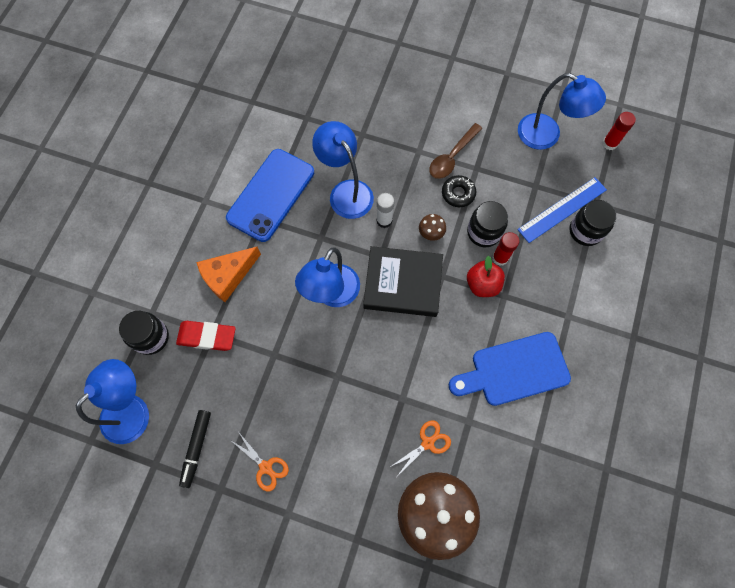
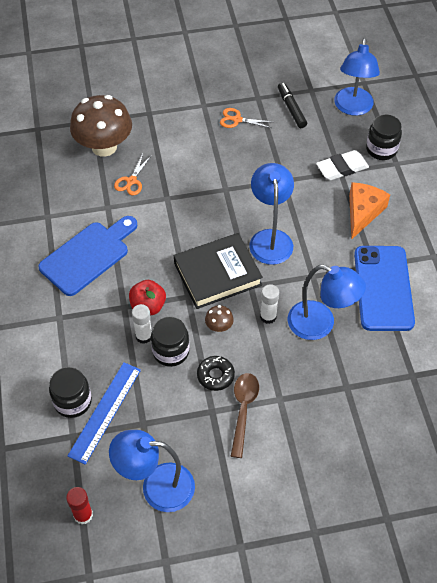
camera: 150 degrees right, 15 degrees down
(207, 337) = (342, 168): red eraser -> white eraser
(500, 258) = (144, 336): red glue stick -> white glue stick

